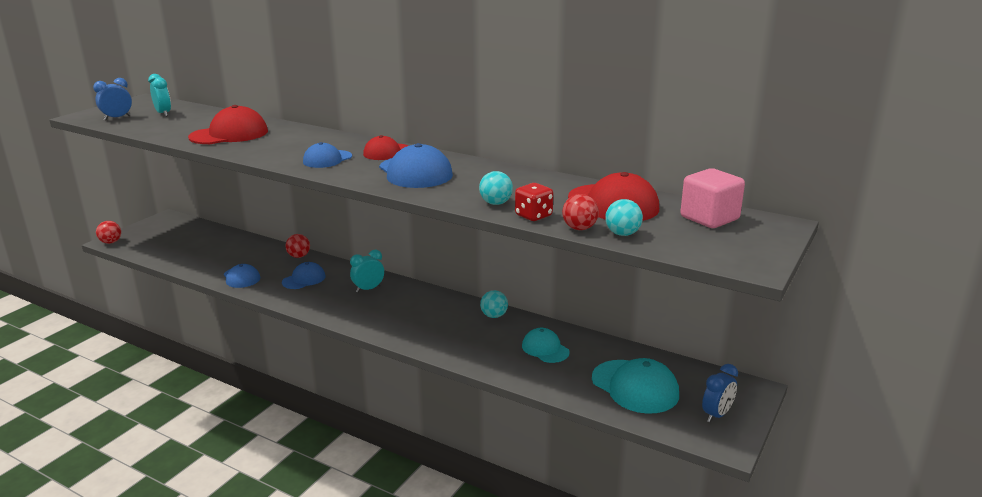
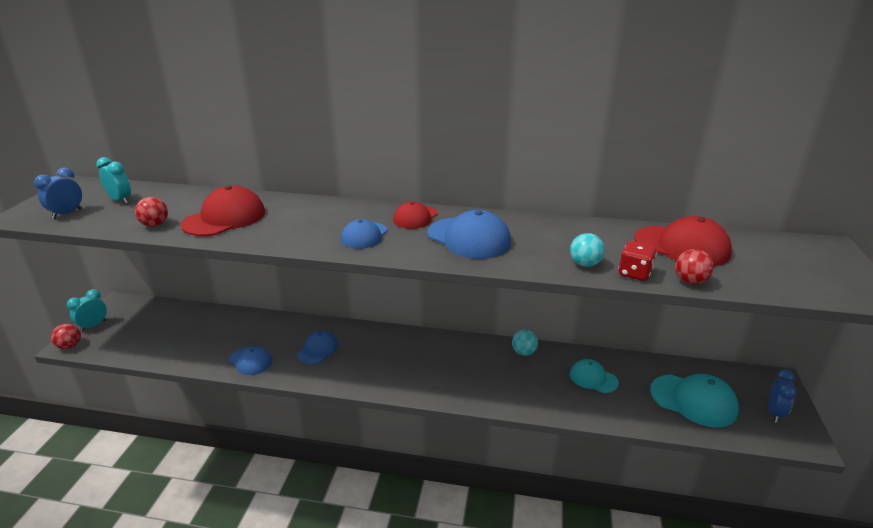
camera: 20 degrees left, 5 degrees up
(299, 256) = (294, 323): red ball -> red ball (155, 225)
(368, 289) = (389, 347): turquoise clock -> turquoise clock (93, 326)
(622, 234) = (731, 281): turquoise ball -> none
(709, 218) = (773, 249): pink cube -> none

